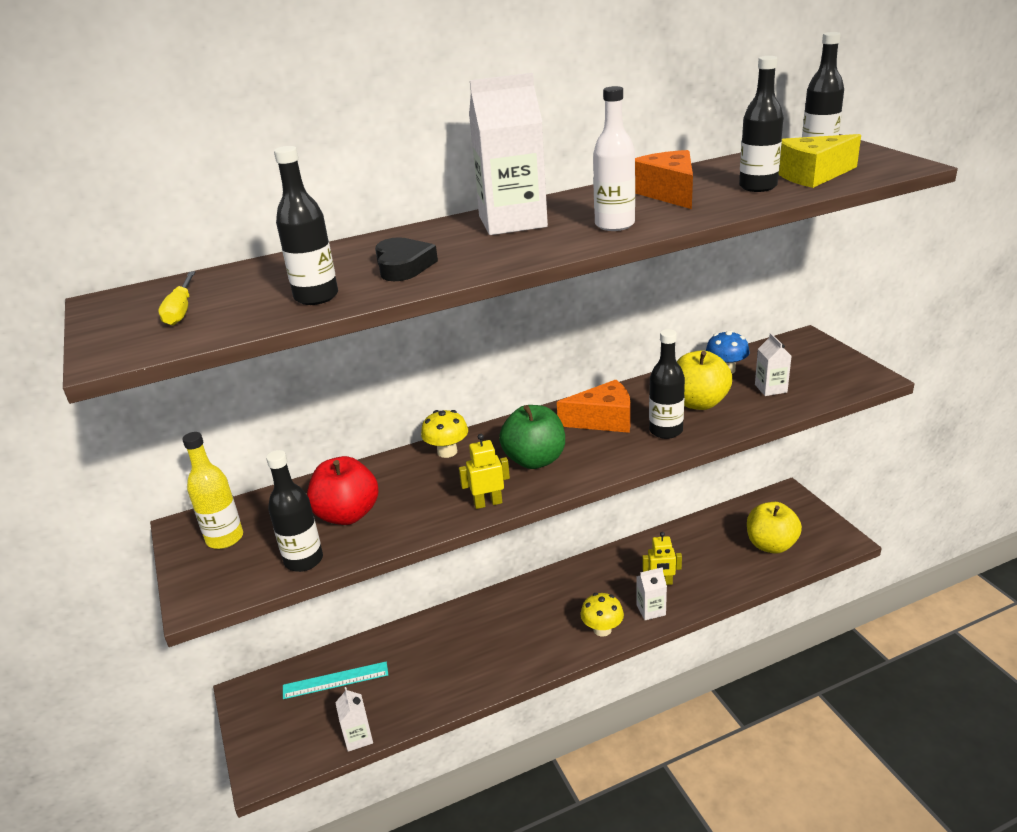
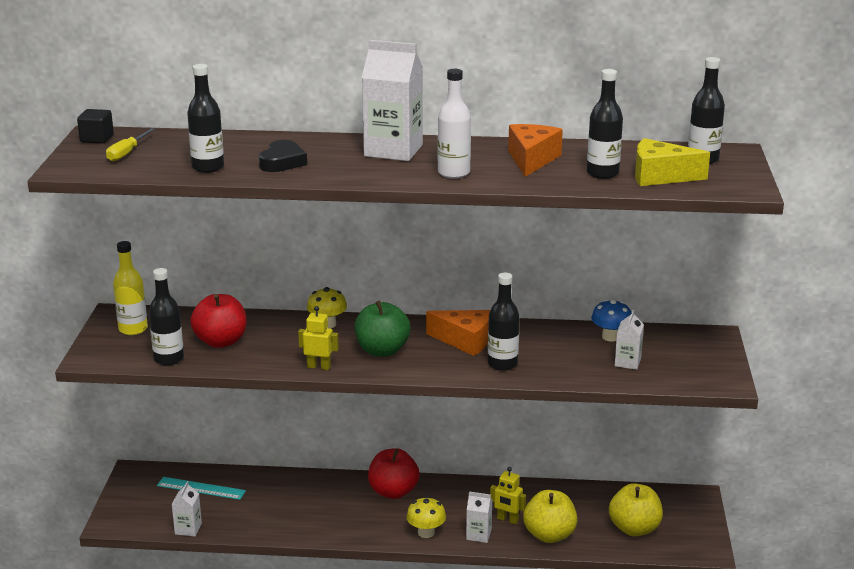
camera: 25 degrees right, 5 degrees down
(116, 305) = (97, 139): none -> black cube
(534, 599) = (393, 492): none -> red apple
(699, 403) = (554, 353): yellow apple -> yellow apple (549, 535)

